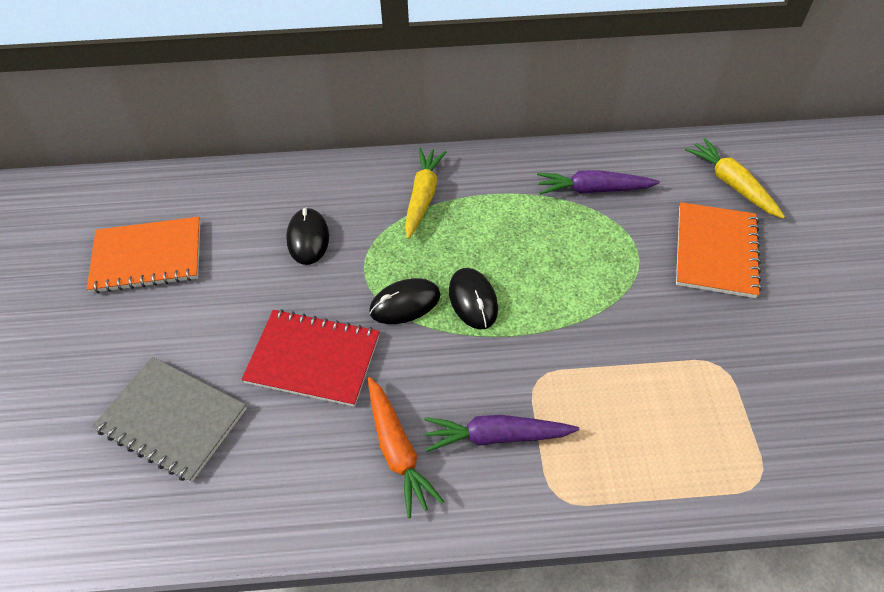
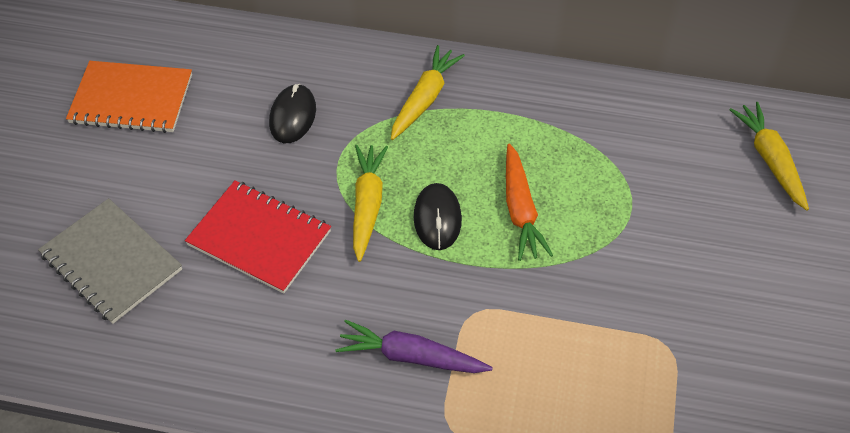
camera: 15 degrees right, 0 degrees up
(397, 450) = (311, 344): orange carrot -> orange carrot (520, 209)
(405, 303) = (367, 205): black mouse -> yellow carrot
(593, 190) = (610, 132): purple carrot -> none
(715, 251) = (717, 229): orange notebook -> none

